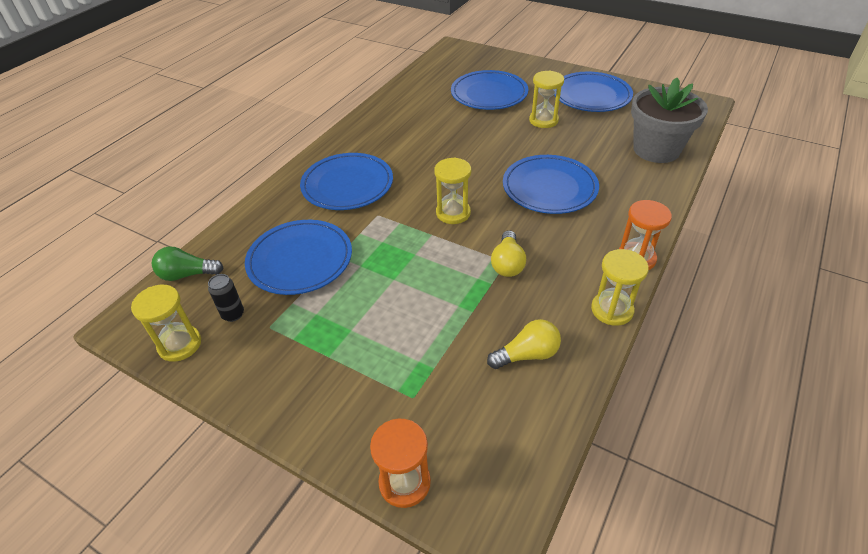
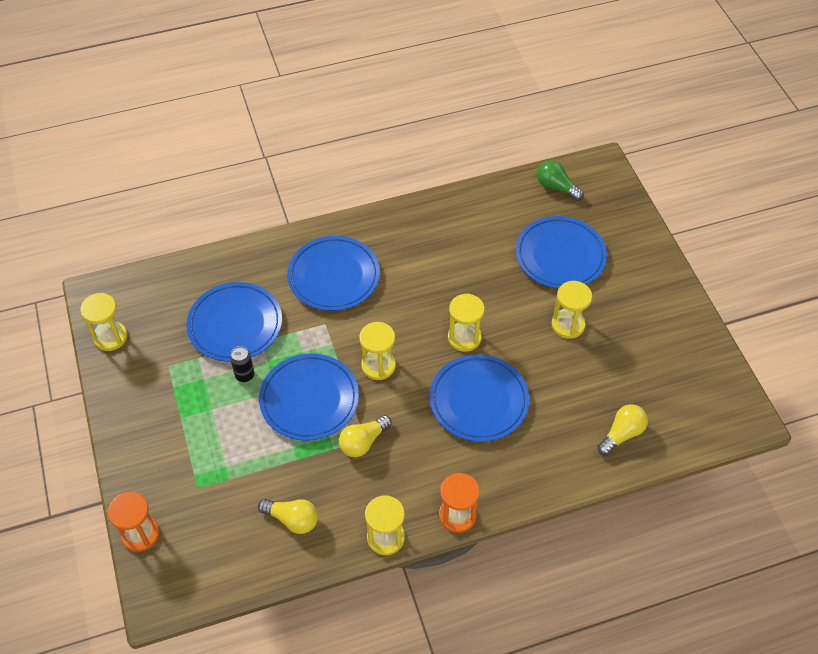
camera: 40 degrees right, 10 degrees up
(187, 274) = (159, 281): green light bulb -> green light bulb (556, 187)
(233, 314) = (157, 338): black can -> black can (244, 375)
(490, 163) = (464, 338): none -> yellow hourglass
(591, 96) = (652, 328): blue plate -> blue plate (309, 399)
(656, 149) = (622, 434): grey flower pot -> yellow light bulb

